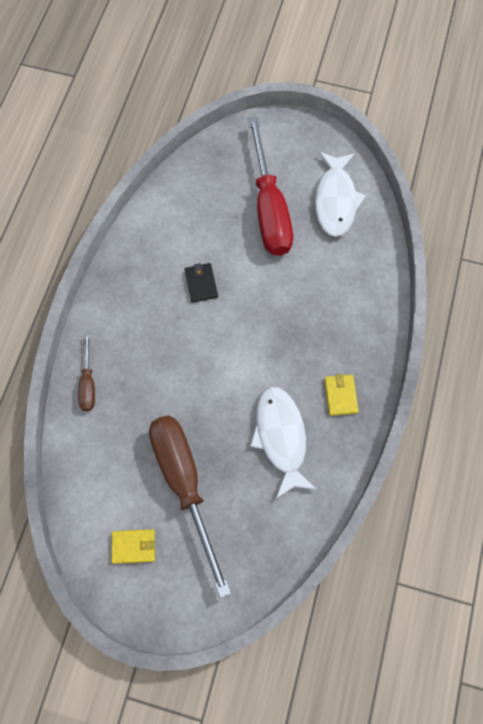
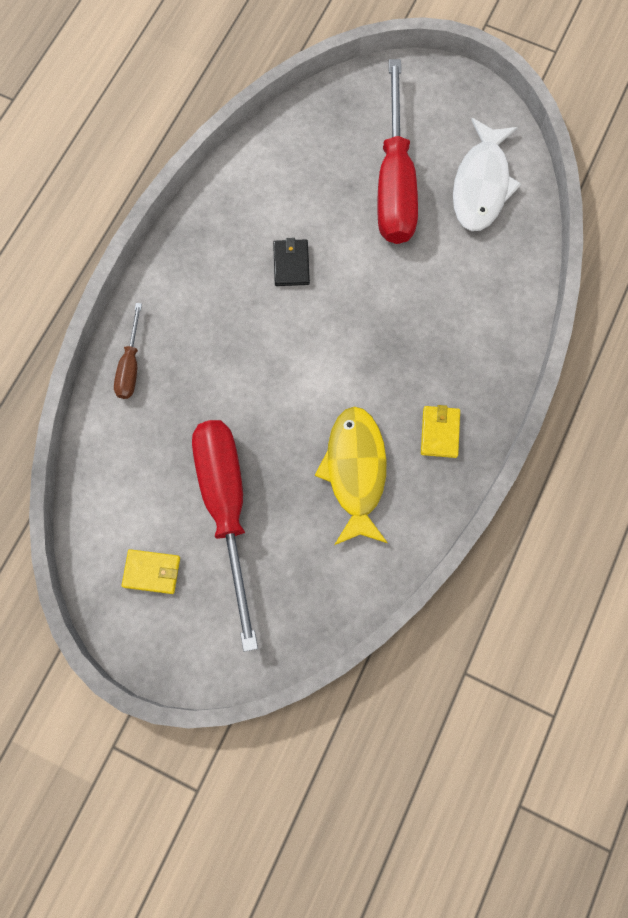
camera: 10 degrees right, 5 degrees up
(184, 484) = (226, 508): brown screwdriver -> red screwdriver
(281, 437) = (355, 472): white fish -> yellow fish

